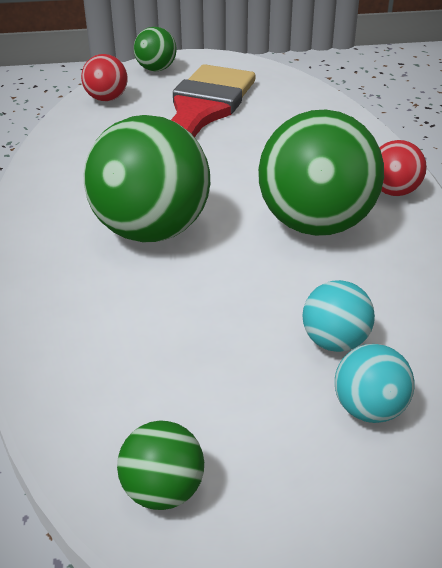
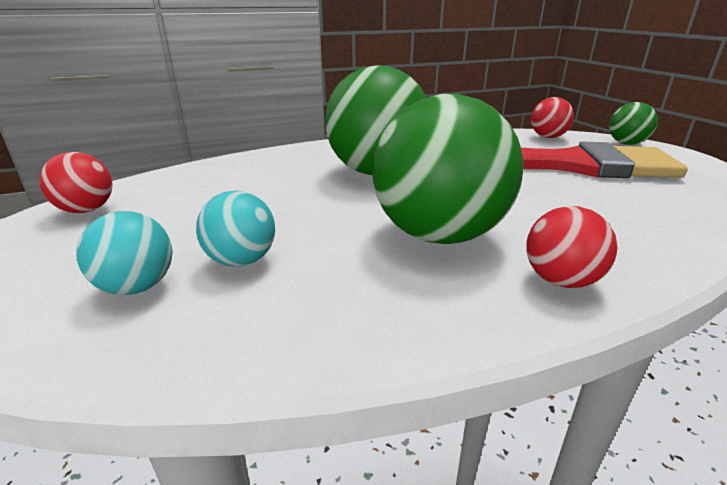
camera: 75 degrees right, 10 degrees down
(163, 490) = (86, 210): green ball -> red ball

